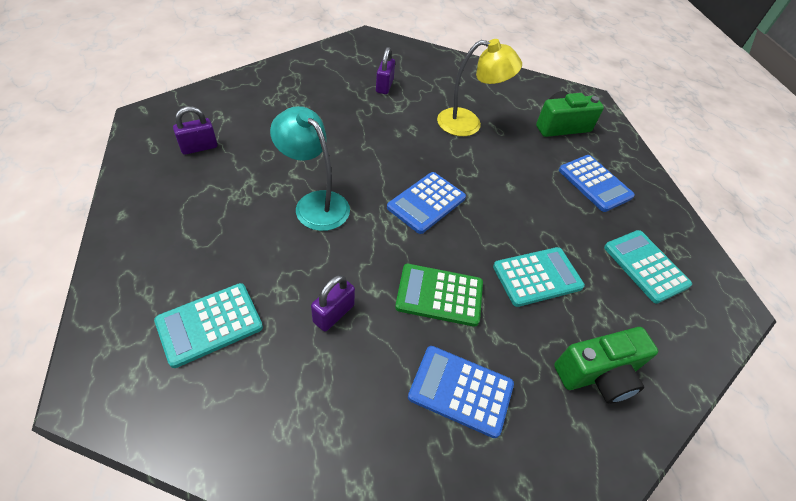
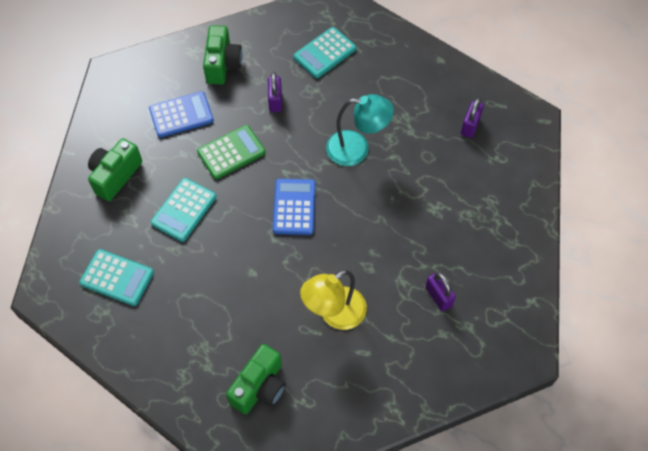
camera: 145 degrees right, 10 degrees up
(210, 324) = (324, 53): turquoise calculator -> turquoise calculator turned 150 degrees counterclockwise
(342, 424) = (222, 64): none -> green camera
(594, 183) = (191, 333): blue calculator -> none

